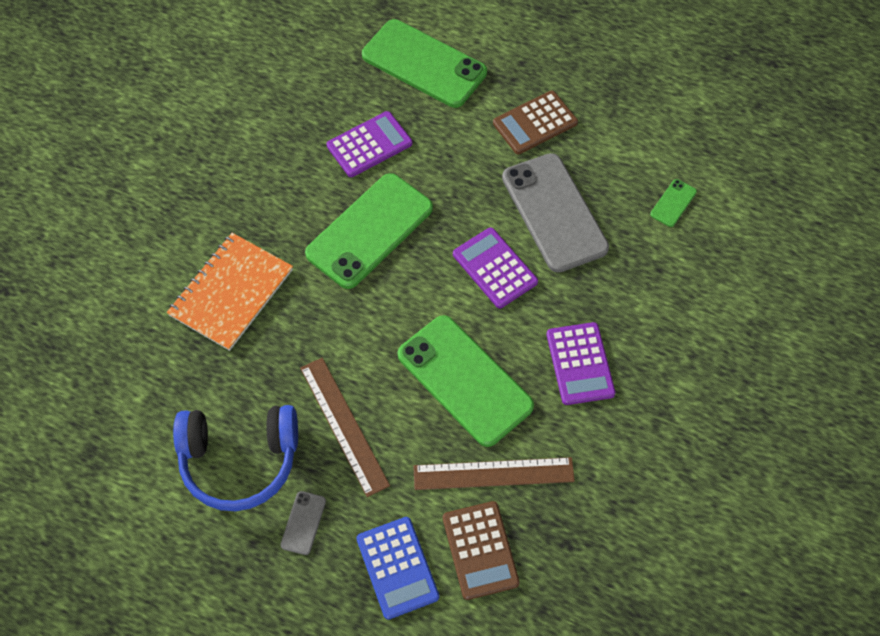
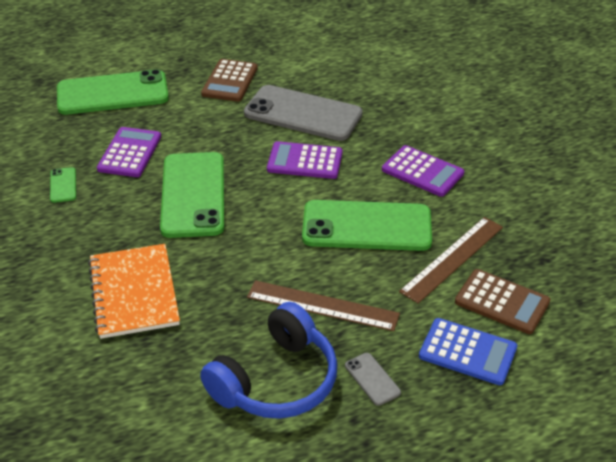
camera: 45 degrees left, 20 degrees down
(673, 203) = (365, 70): green phone -> green phone (63, 185)

